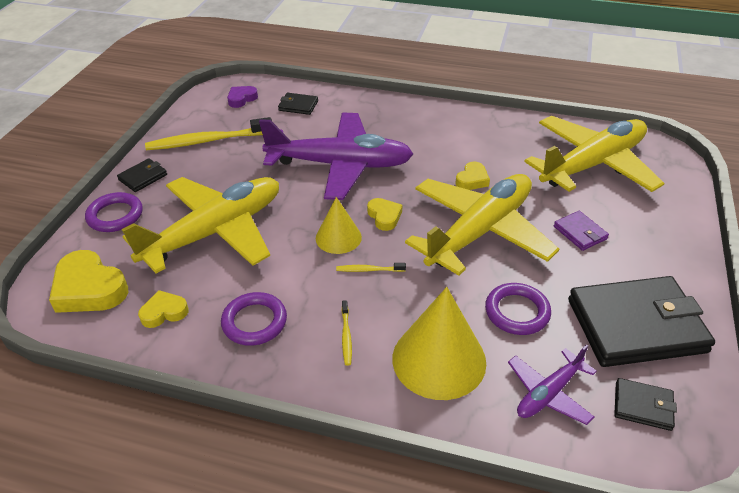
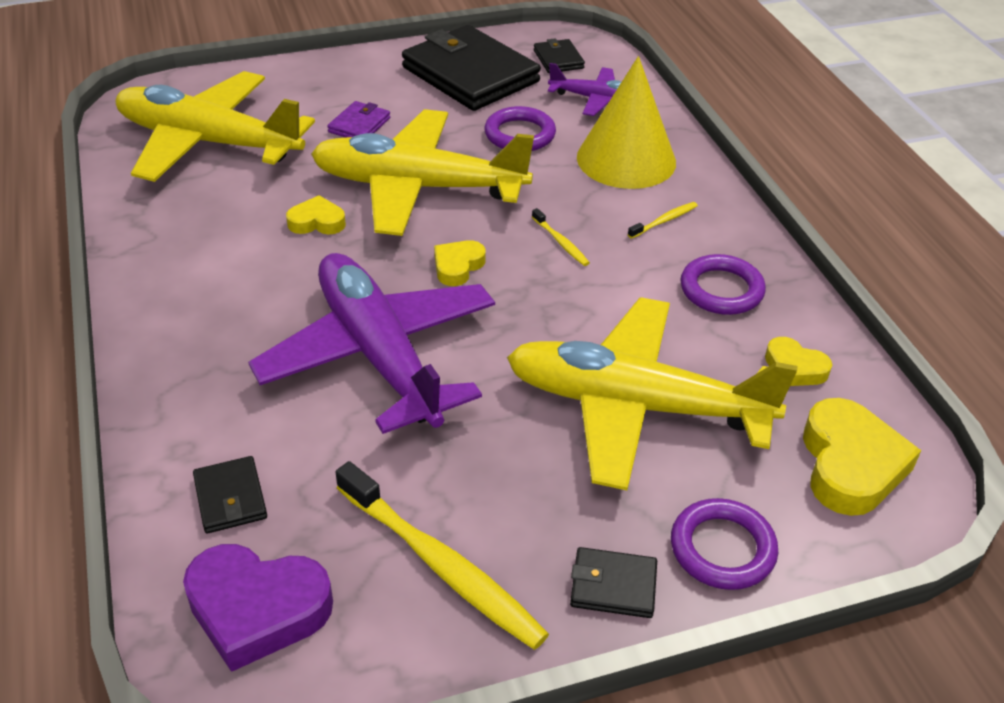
camera: 125 degrees left, 0 degrees up
(241, 99) = (257, 609): purple heart -> purple heart, size x1.79
(338, 237) = (532, 288): yellow cone -> none

